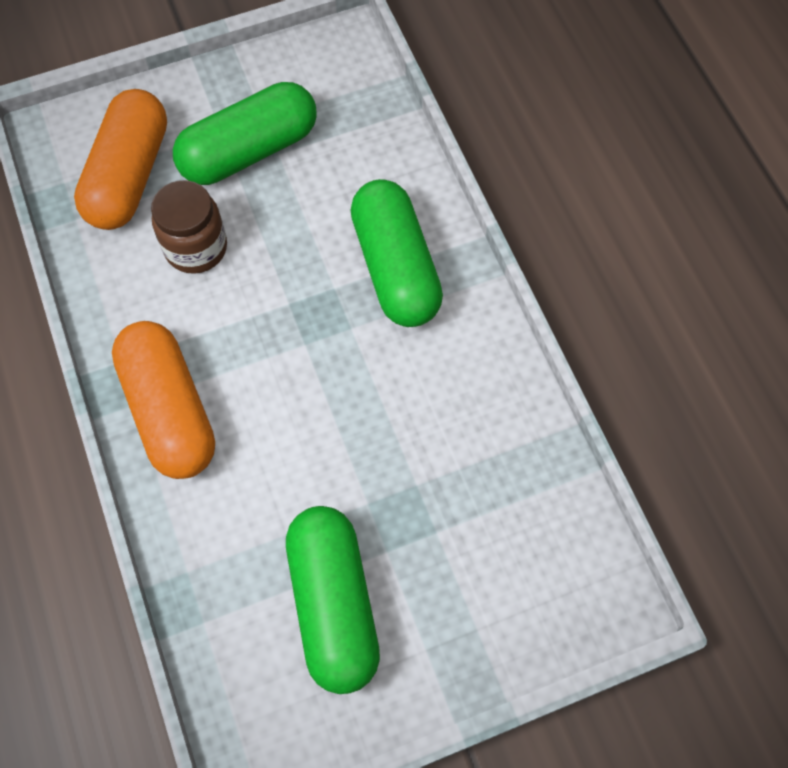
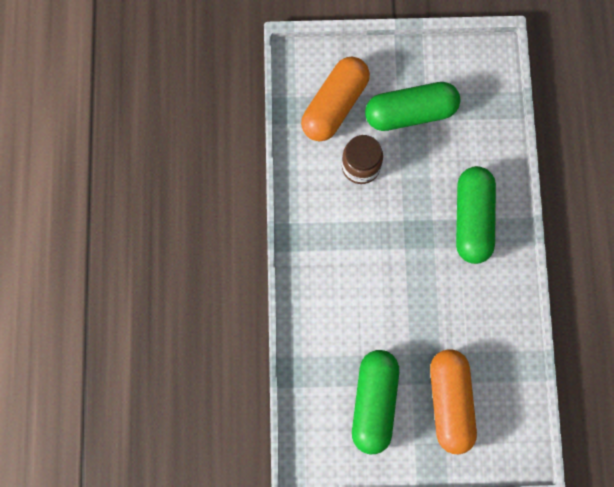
camera: 20 degrees right, 10 degrees up
(169, 410) = (318, 262): orange capsule -> orange capsule (450, 402)

